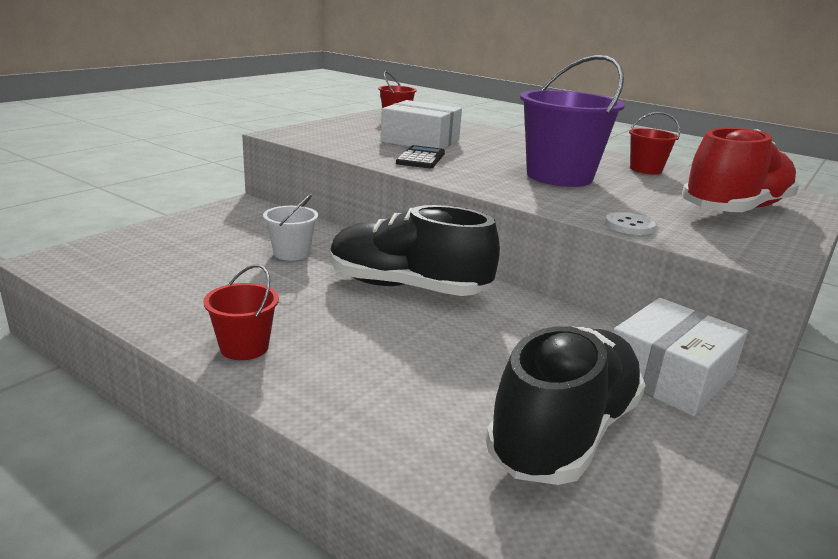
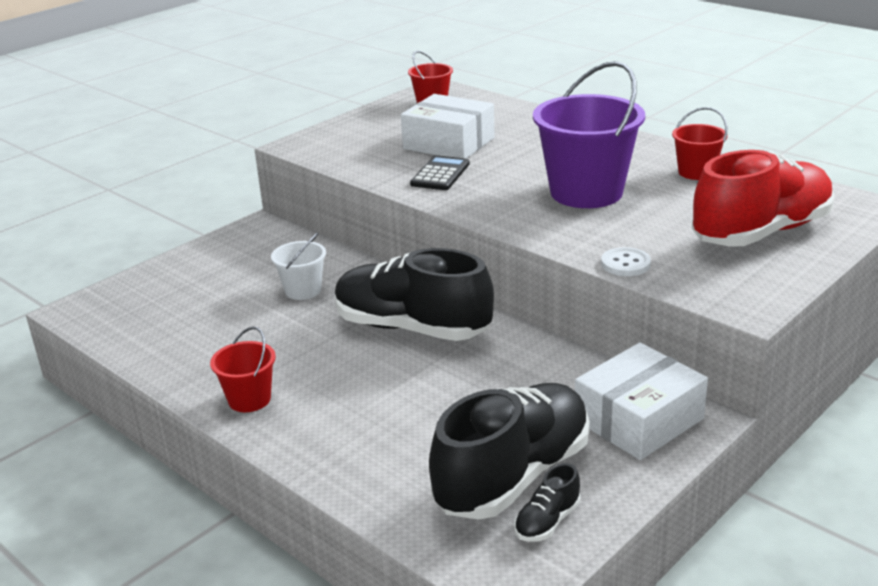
camera: 10 degrees right, 5 degrees up
(625, 487) = (547, 522): none -> black shoe

